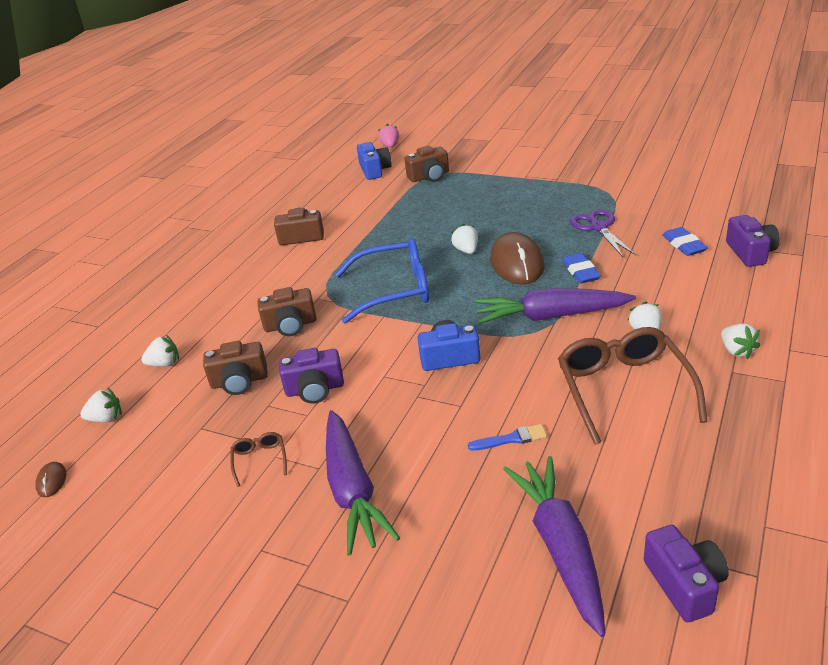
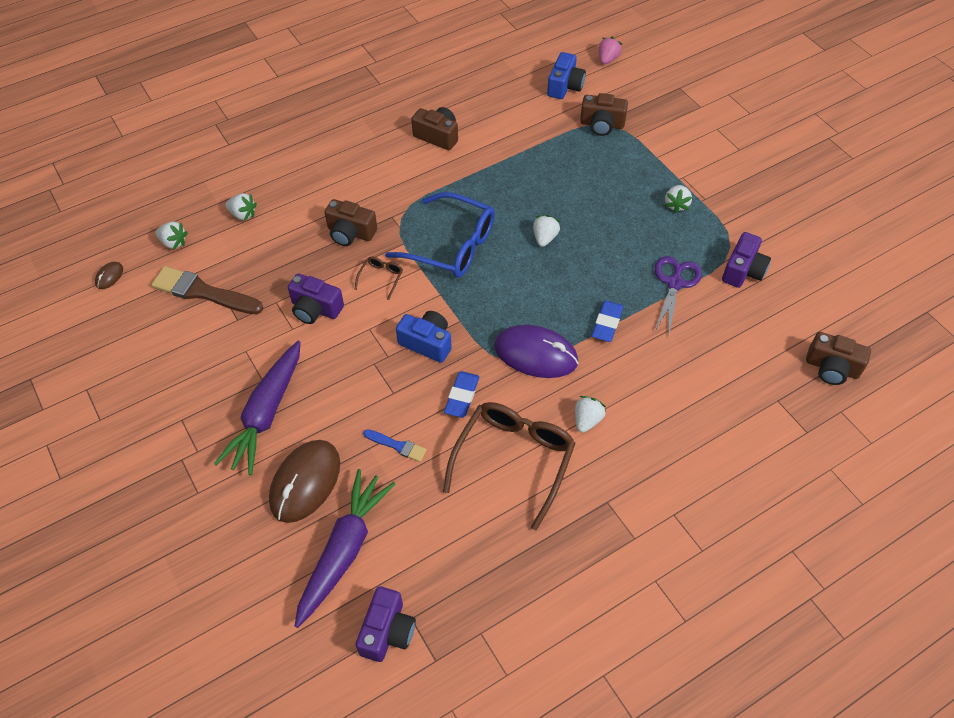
camera: 30 degrees right, 20 degrees up
(180, 437) = (203, 292): none -> brown brush
(239, 381) = (275, 266): brown camera -> brown camera (832, 368)
(260, 460) = (234, 347): brown glasses -> brown glasses (381, 278)
(517, 263) = (569, 279): brown mouse -> brown mouse (305, 482)
(550, 316) = (535, 354): purple carrot -> purple mouse
(683, 245) = (721, 352): blue eraser -> blue eraser (462, 396)
(736, 351) = (633, 486): white strawberry -> white strawberry (676, 205)
(750, 252) = (766, 399): purple camera -> purple camera (743, 270)

